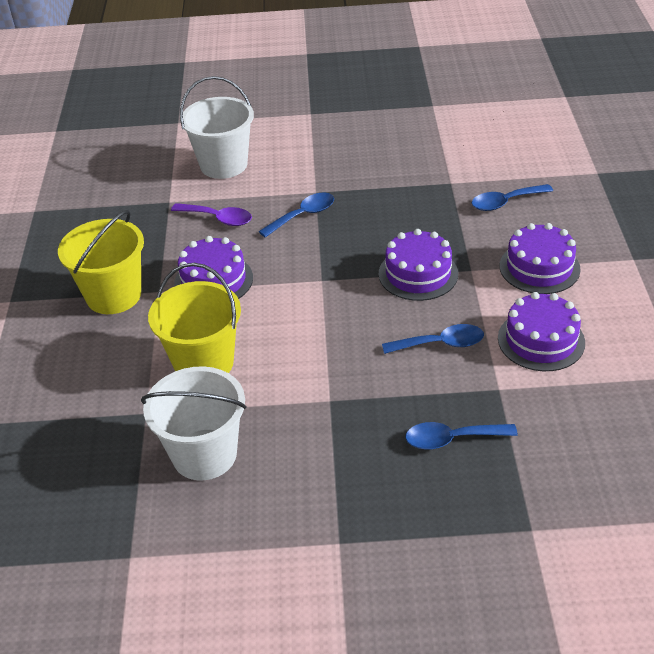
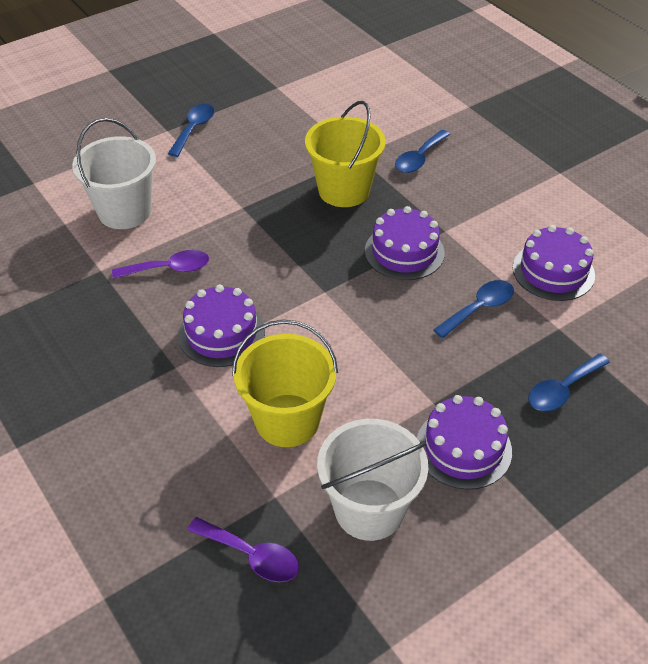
camera: 35 degrees left, 5 degrees up
(93, 445) = (252, 556): none -> purple spoon
(113, 295) = (131, 392): yellow bucket -> yellow bucket (344, 190)
(303, 215) = (251, 235): blue spoon -> blue spoon (194, 129)
(539, 267) = (497, 207): purple cake -> purple cake (463, 448)

